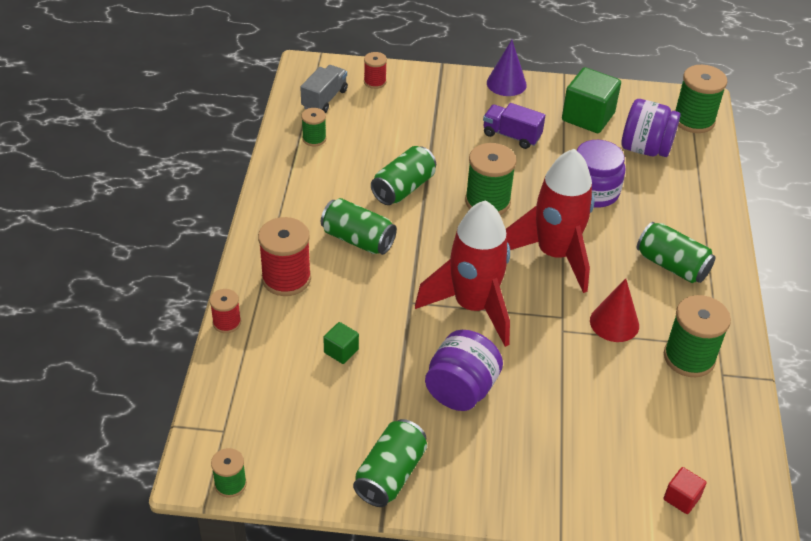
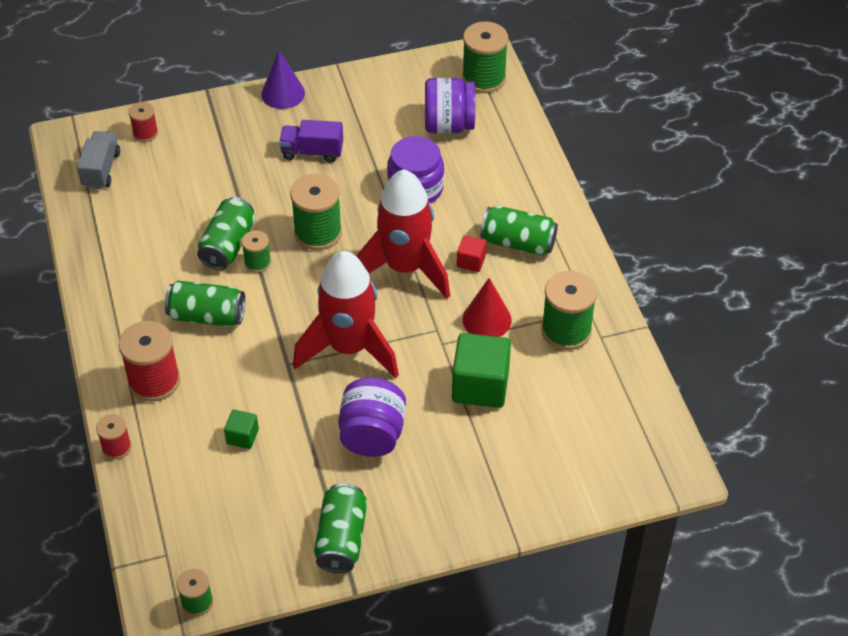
camera: 20 degrees left, 5 degrees up
(314, 139) = (111, 219): green spool -> green spool (257, 262)
(588, 117) = (379, 107): green cube -> green cube (480, 386)
(681, 498) = (606, 466): red cube -> red cube (471, 261)

